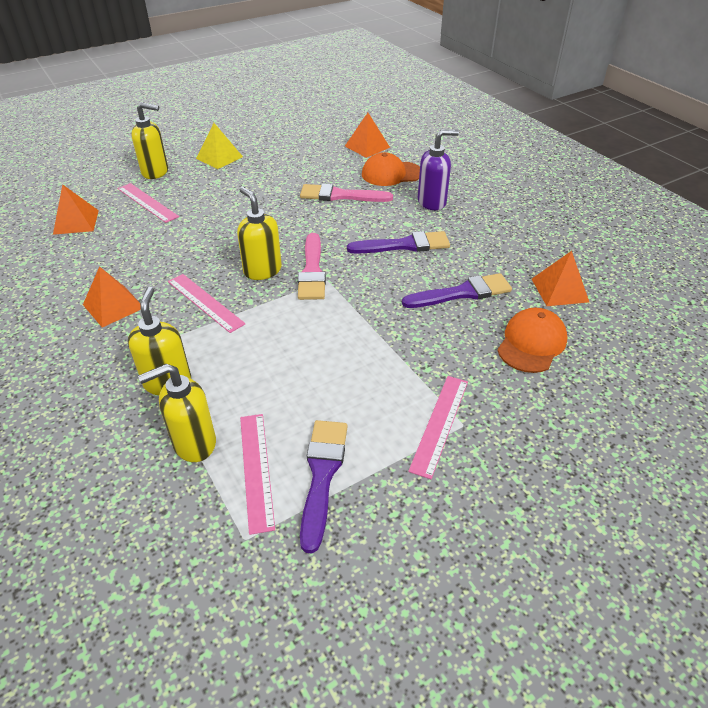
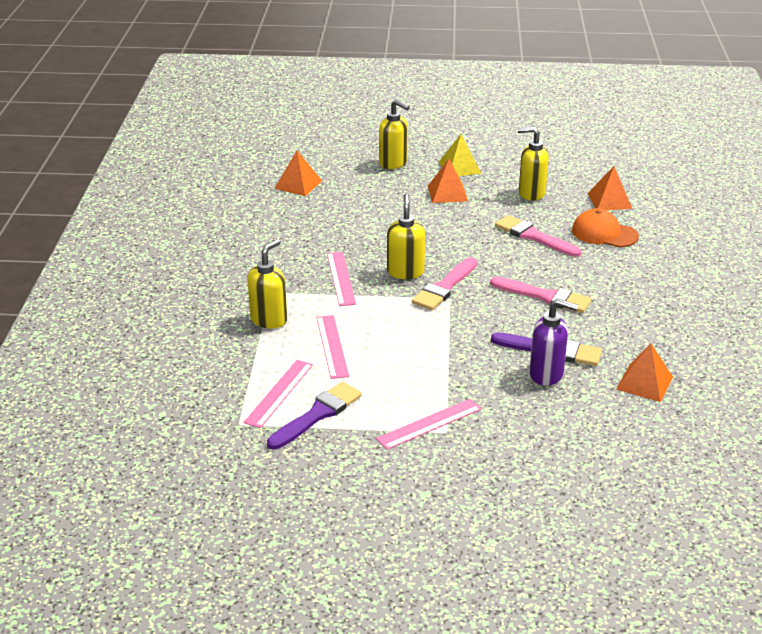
camera: 35 degrees right, 10 degrees down
(113, 306) = (275, 256): orange pyramid -> orange pyramid (447, 193)
(147, 202) = (364, 187): pink ruler -> pink ruler (332, 346)
(194, 443) = (254, 362): yellow soap dispenser -> yellow soap dispenser (531, 193)
(404, 245) = (545, 296): purple brush -> pink brush
(432, 202) = (614, 271): purple soap dispenser -> purple soap dispenser (547, 374)
(531, 343) = (567, 408): orange cap -> none

